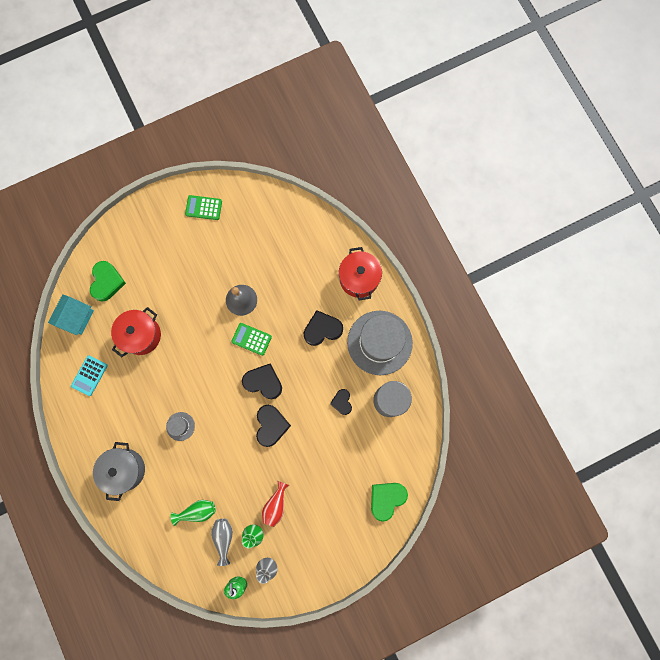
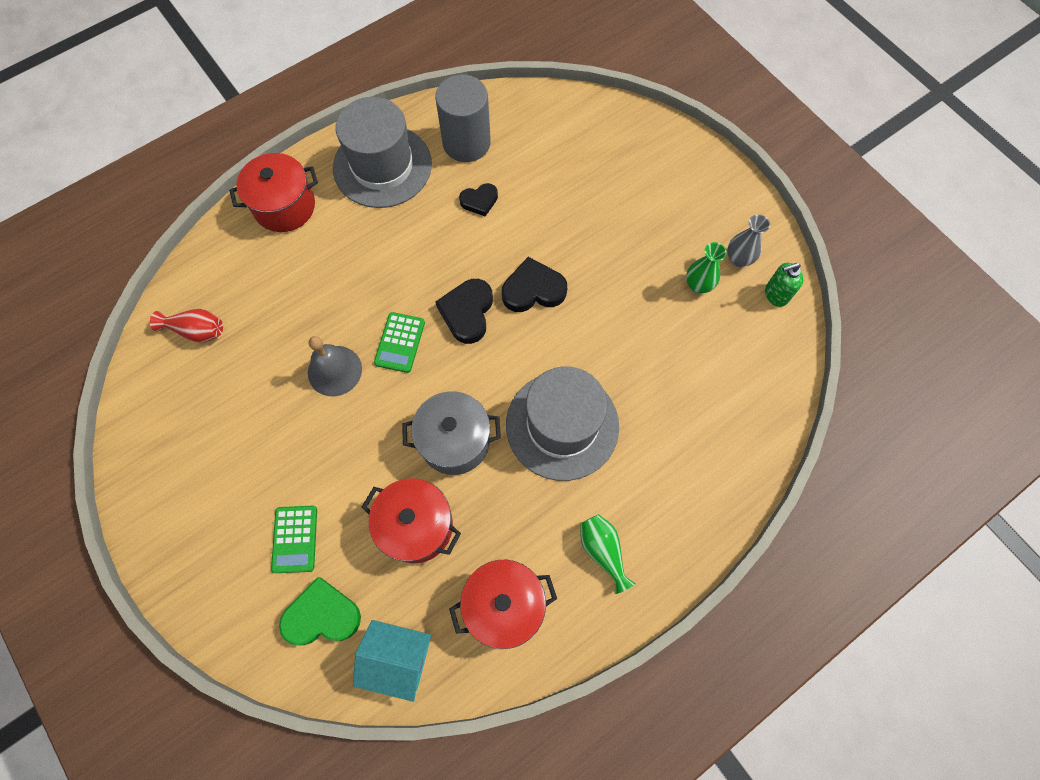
camera: 100 degrees left, 10 degrees down
(89, 375) = (504, 605): turquoise calculator -> red pot
(125, 469) = (653, 501): grey pot -> grey pot (455, 441)
(180, 426) = (562, 425): grey hat -> grey hat, size x2.33
(197, 511) = (688, 371): green vase -> green vase (603, 551)
(203, 208) = (168, 466): green calculator -> green calculator (295, 539)
(224, 537) = (716, 326): grey vase -> none
(275, 505) = (649, 263): red vase -> red vase (197, 331)
(322, 329) = (371, 243): black heart -> none
(386, 499) = (604, 128): green heart -> none

